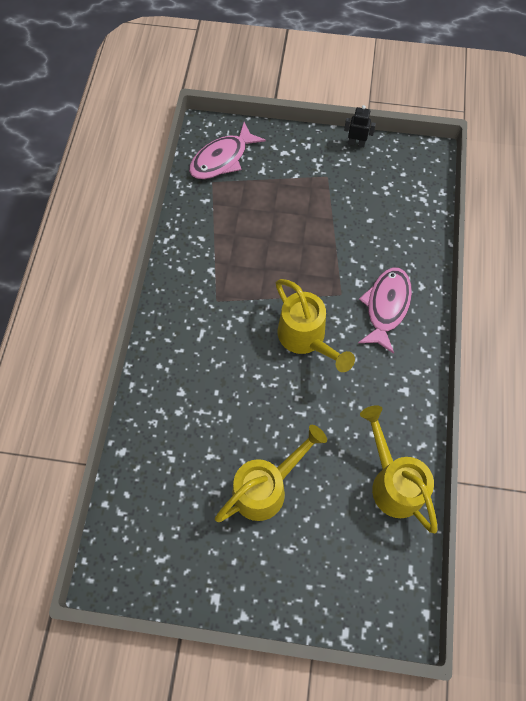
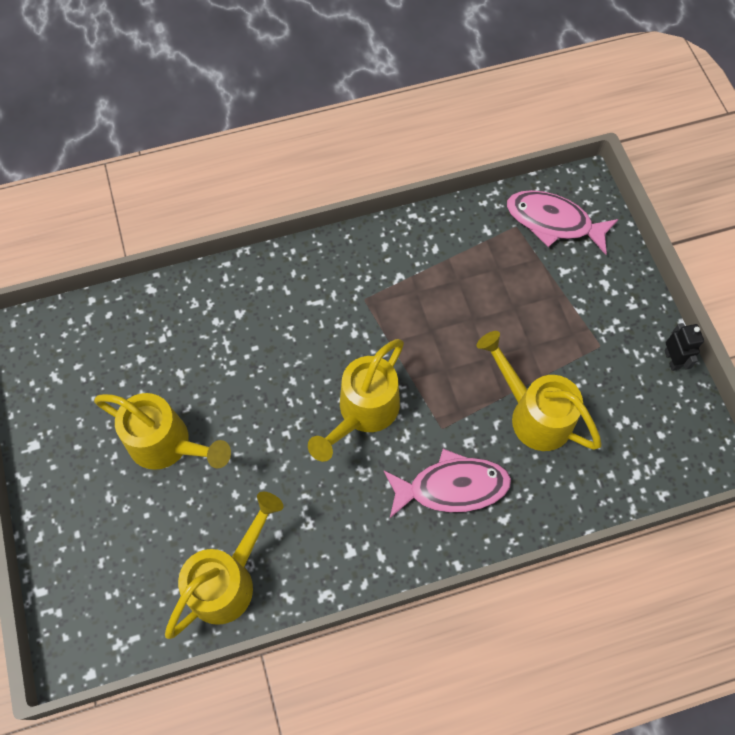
camera: 65 degrees right, 0 degrees up
(356, 236) = (533, 414): none -> yellow watering can

